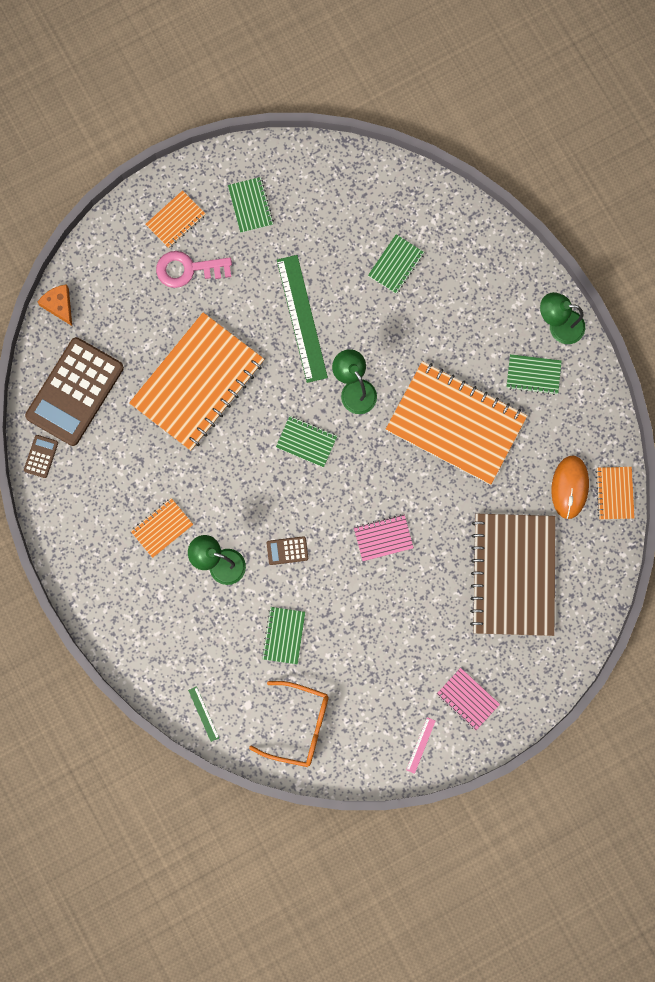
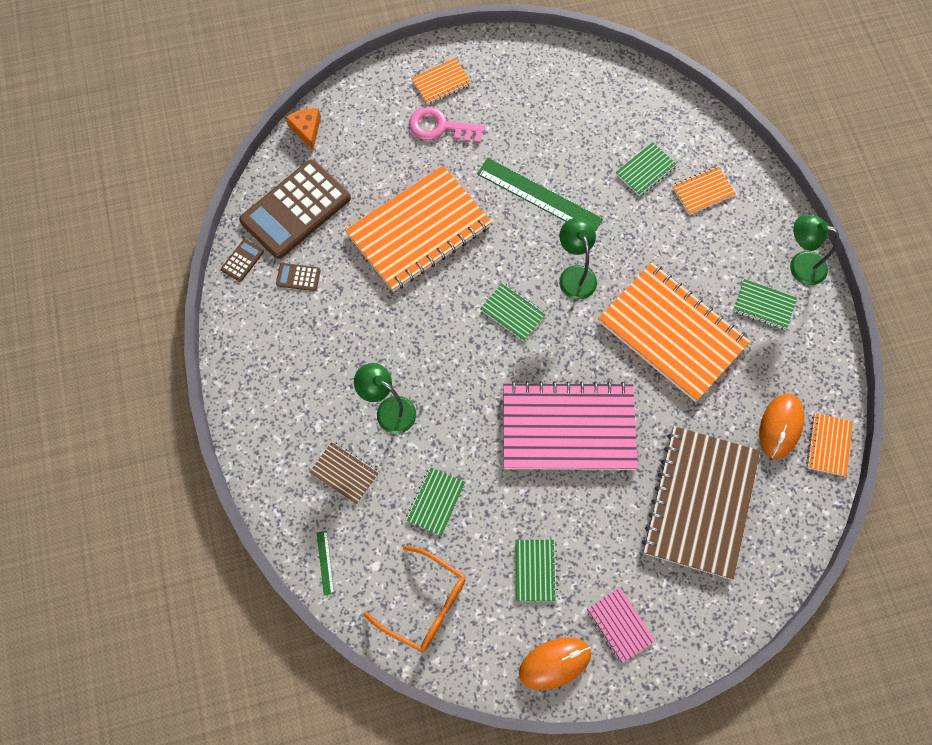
camera: 15 degrees right, 10 degrees down
(162, 528) = (341, 359): orange notebook -> orange notebook (703, 191)
(197, 631) = (344, 473): none -> brown notebook
(250, 205) = (516, 86): green notebook -> green notebook (535, 570)
(287, 550) = (463, 414): brown calculator -> brown calculator (298, 277)
(301, 318) = (539, 196): green ruler -> green ruler turned 60 degrees counterclockwise
(383, 538) = (568, 428): pink notebook -> pink notebook, size x2.27
(420, 745) = (554, 663): pink ruler -> orange mouse

